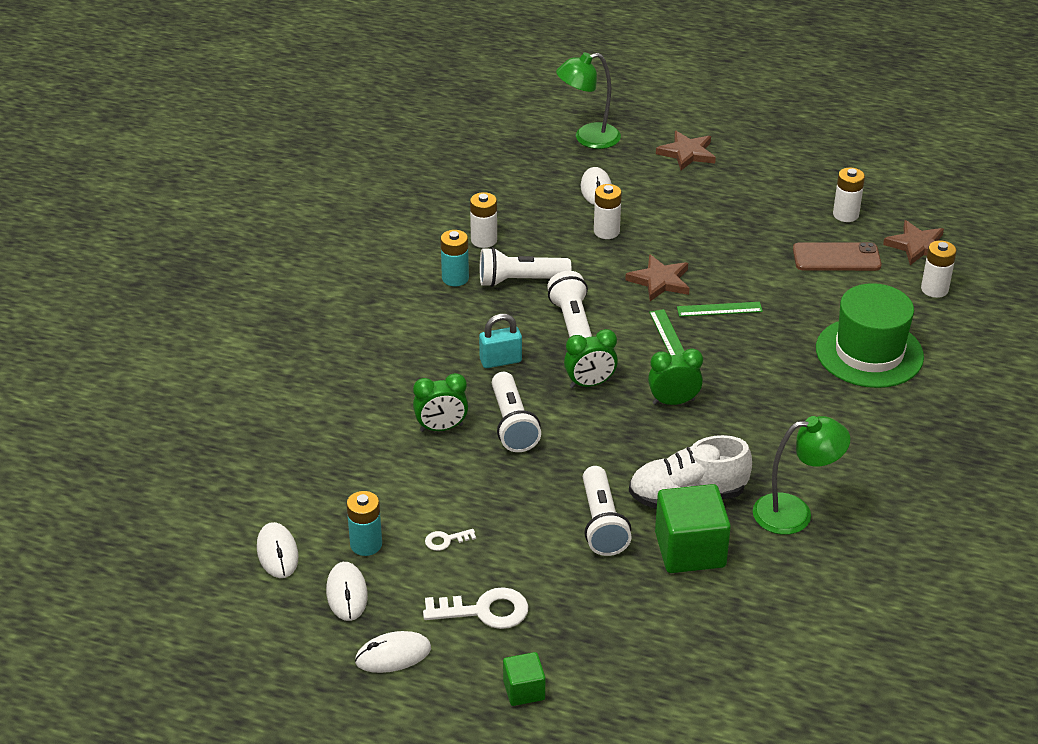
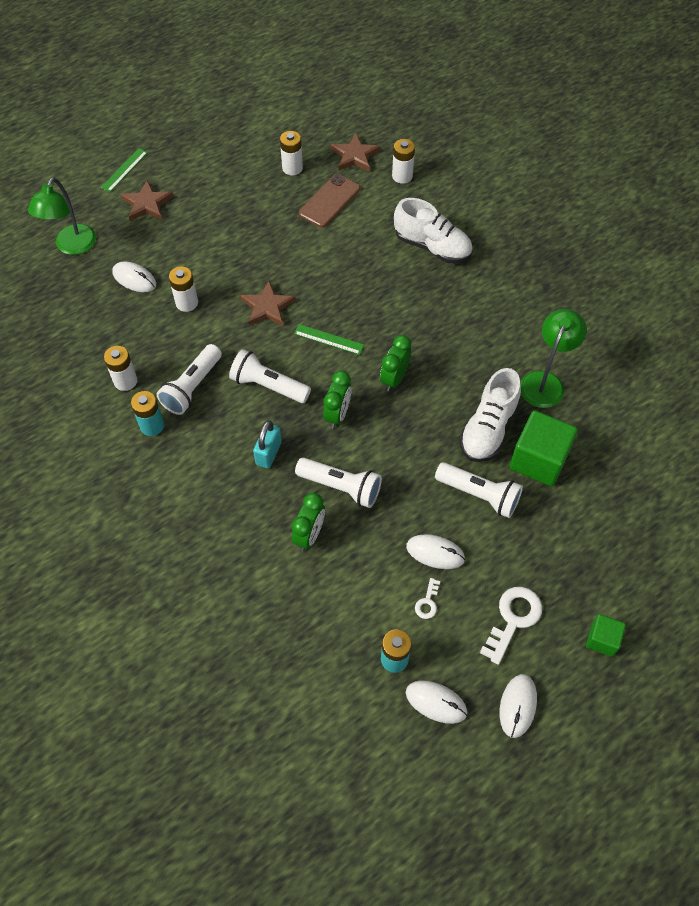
camera: 55 degrees left, 20 degrees up
(277, 553) = (359, 728): white mouse -> white mouse (435, 552)
(719, 309) = (325, 294): green ruler -> green ruler (124, 170)
(869, 353) = (432, 247): green hat -> white shoe

